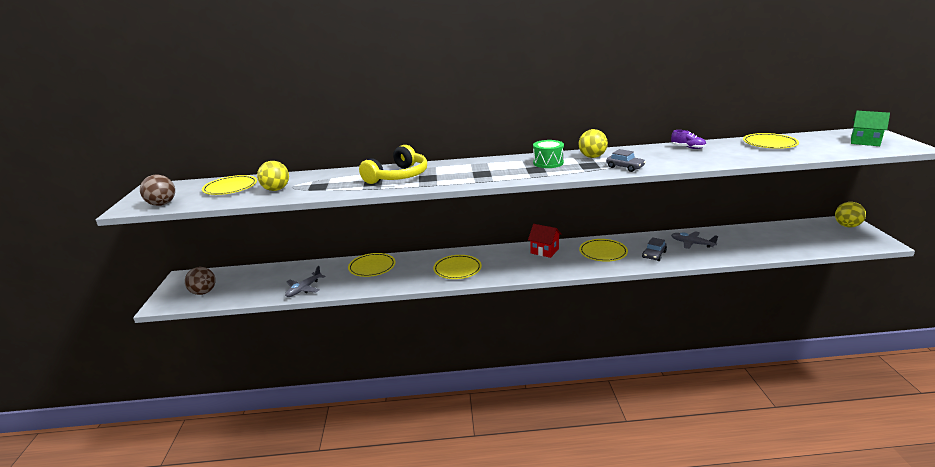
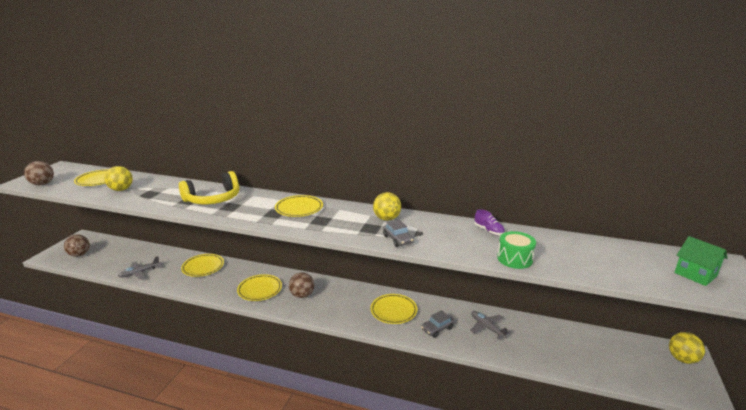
camera: 20 degrees right, 0 degrees up
(505, 263) = (302, 295): none -> brown ball
(544, 251) = (346, 293): red house -> none
(548, 163) = (341, 215): green drum -> green drum (514, 259)
(769, 144) = (579, 248): yellow plate -> yellow plate (299, 208)

